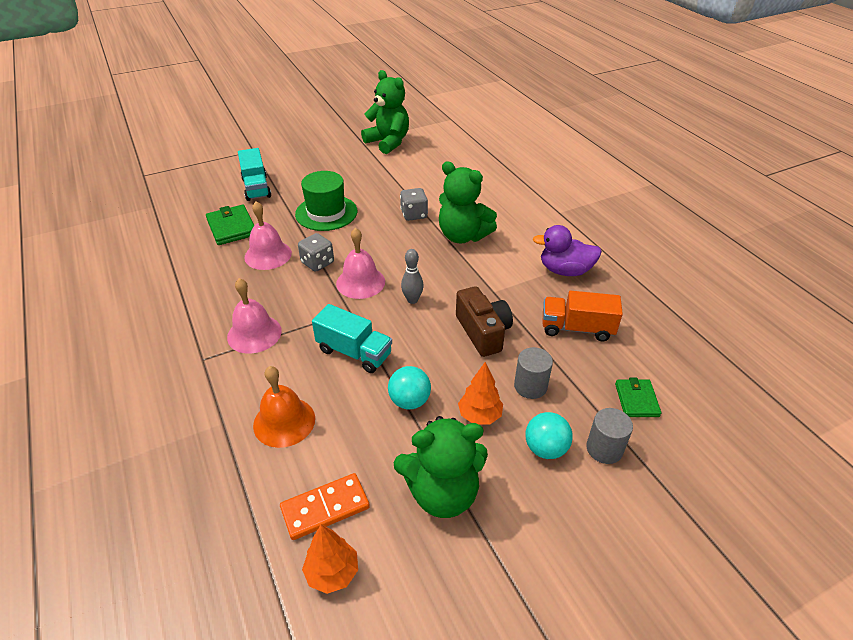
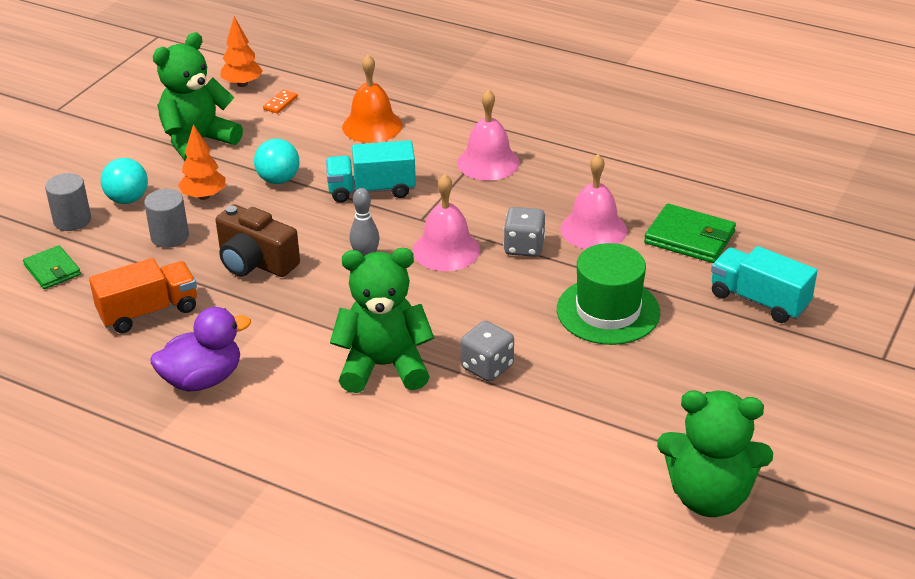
camera: 145 degrees right, 5 degrees down
(325, 508) = (280, 103): orange domino -> orange domino, size x0.52

